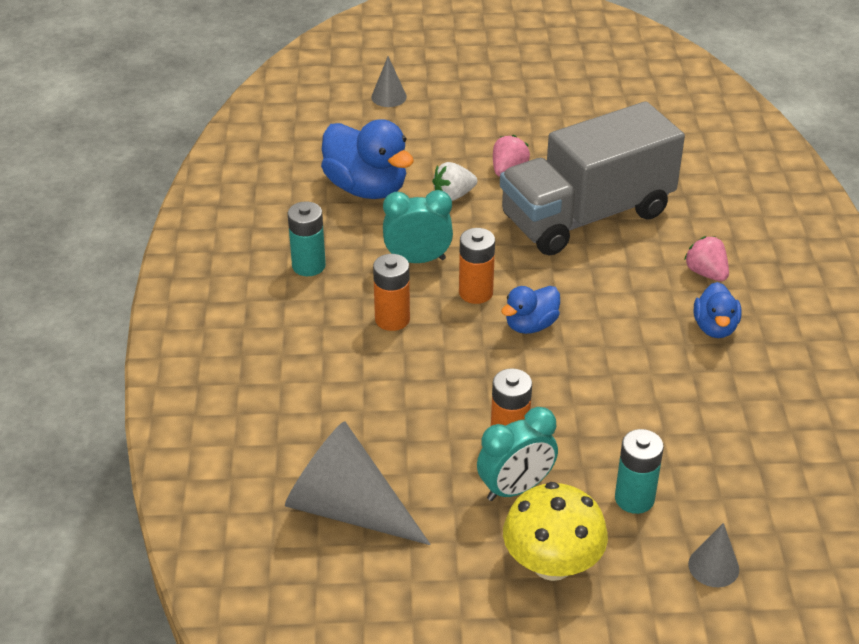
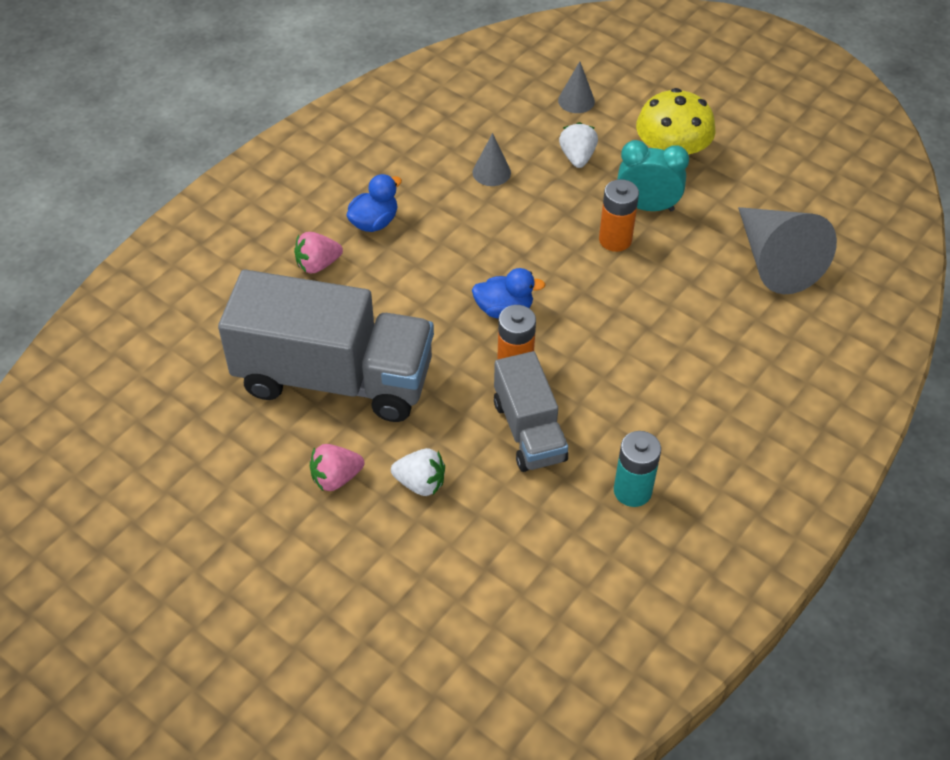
camera: 140 degrees left, 10 degrees up
(366, 188) = (491, 553): blue duck -> none
(389, 97) = (332, 684): grey cone -> grey cone (491, 172)
(392, 319) = (608, 385): orange battery -> none
(417, 260) = (529, 431): turquoise clock -> grey truck
(634, 498) = (577, 157): turquoise battery -> white strawberry
(706, 273) = (318, 264): pink strawberry -> pink strawberry turned 60 degrees clockwise

